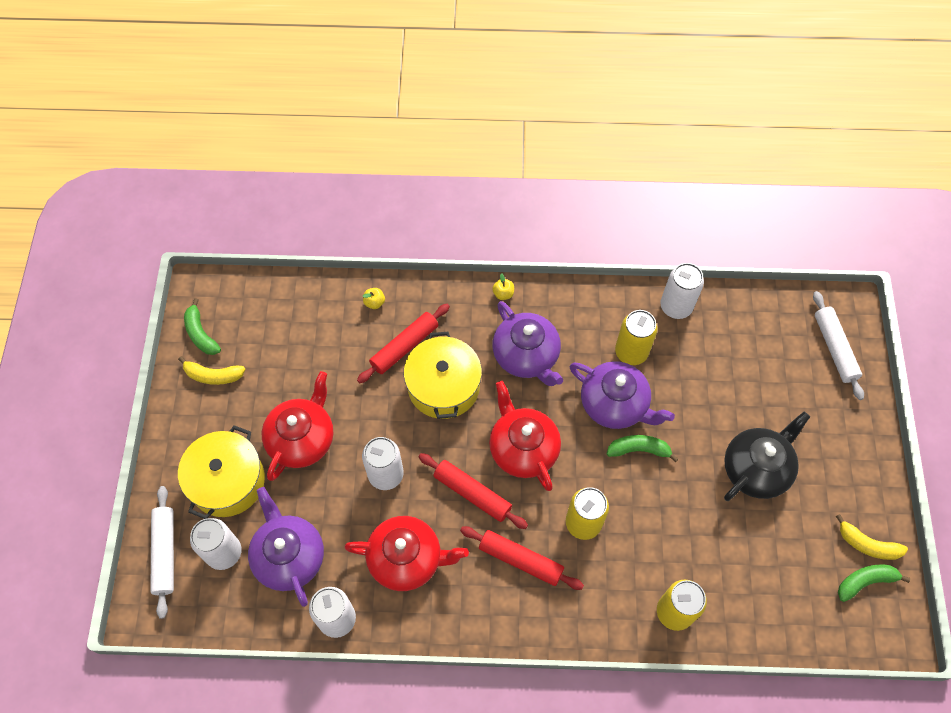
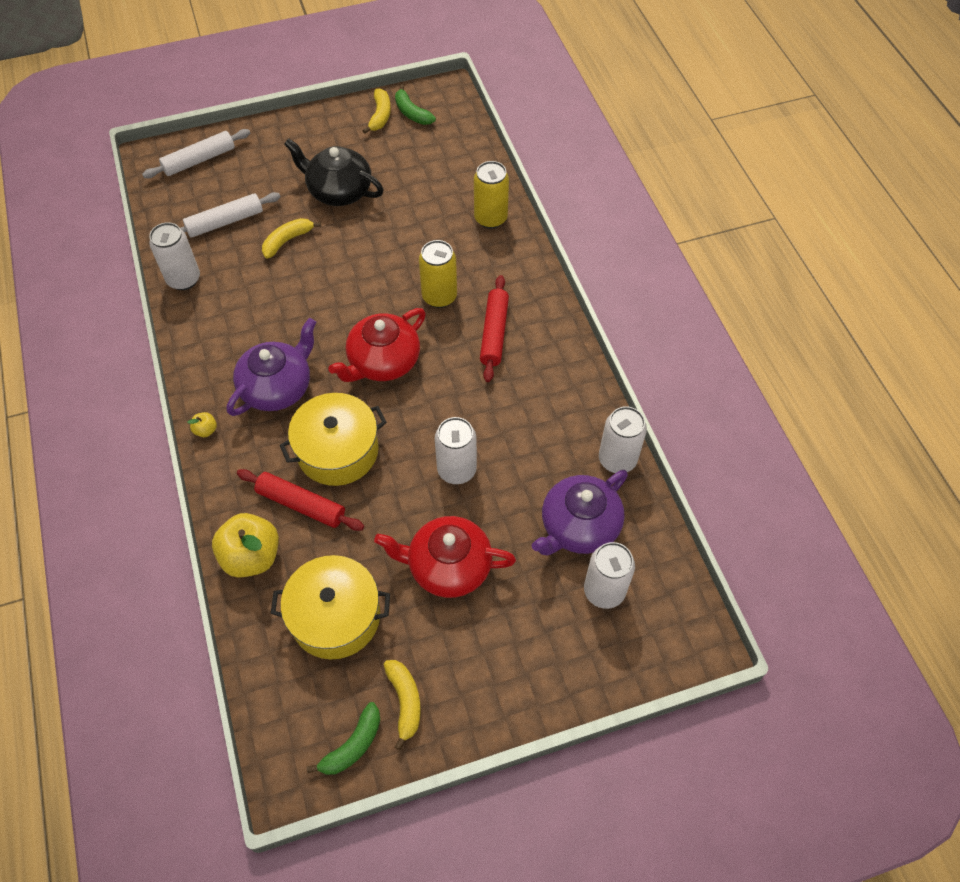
camera: 110 degrees left, 5 degrees down
(165, 553) = (632, 652): white rolling pin -> white rolling pin (225, 222)
(227, 481) = (527, 623): yellow pot -> yellow pot (335, 616)
(374, 302) = (251, 556): yellow apple -> yellow apple, size x2.31
(407, 559) = (533, 422): red teapot -> none
(472, 493) = (446, 389): red rolling pin -> none
(615, 404) = (309, 302): purple teapot -> none
(631, 352) = (247, 302): yellow can -> none
(639, 450) = (351, 273): green banana -> none
(699, 403) = (287, 241): none -> yellow banana

